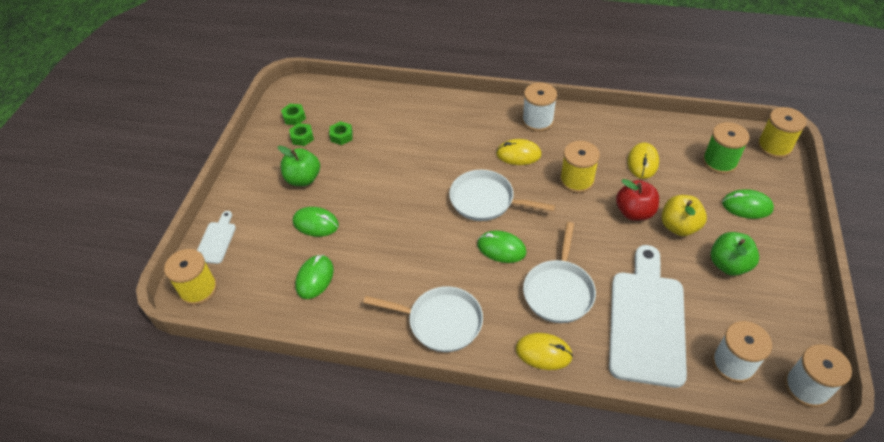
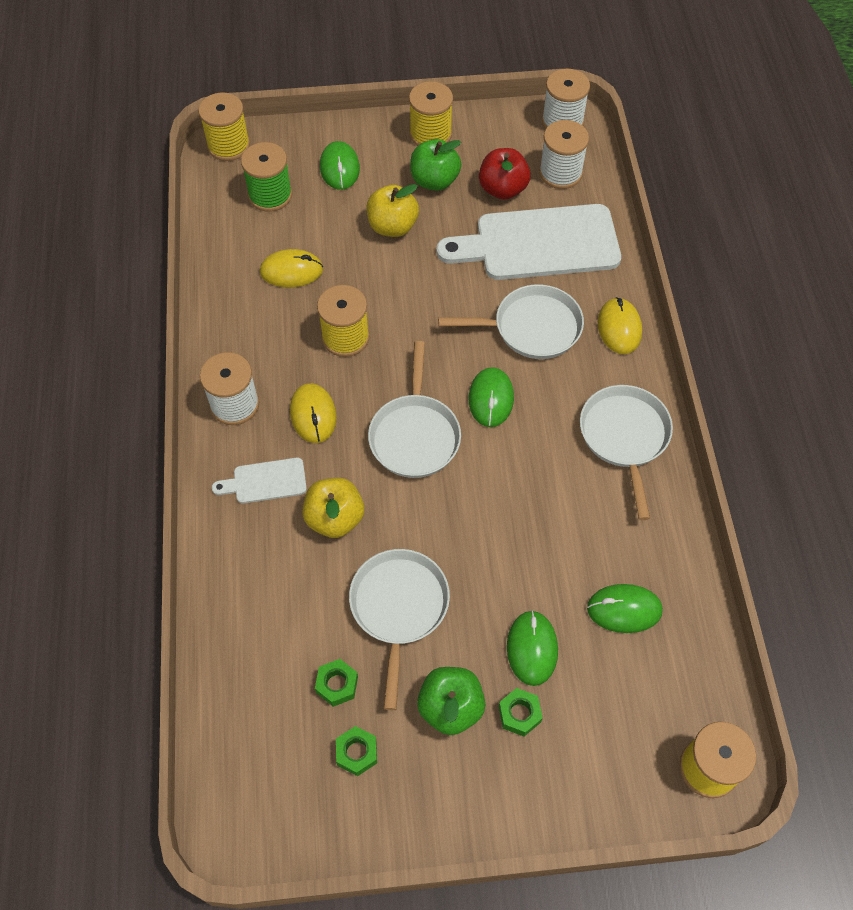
camera: 110 degrees left, 10 degrees up
(216, 240) = (616, 789): white cutting board -> white cutting board (265, 481)
(294, 117) = (308, 792): green nut -> green nut (519, 714)
(371, 169) = (399, 608): none -> white pan
(441, 152) = (335, 518): none -> yellow apple
(634, 212) = (383, 270): red apple -> red apple (503, 189)
(787, 274) = (430, 134): none -> yellow spool

